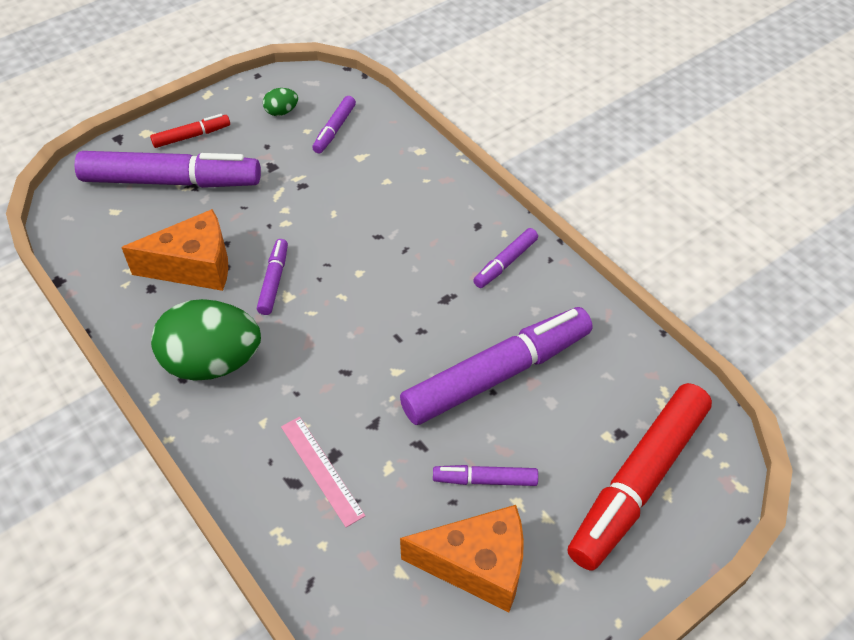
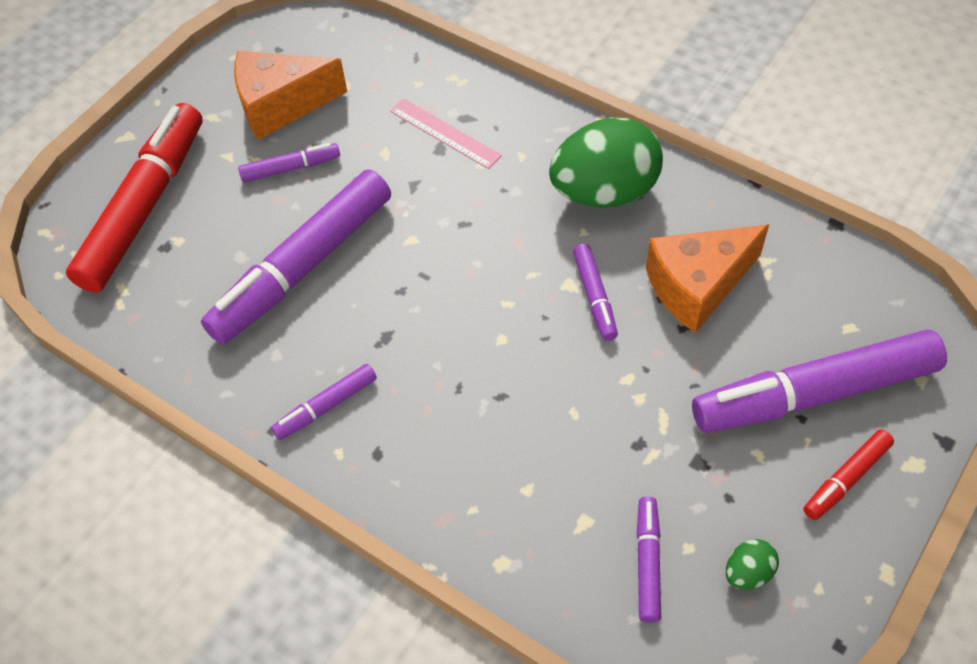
camera: 165 degrees right, 5 degrees up
(505, 263) = (326, 406): purple marker -> purple marker turned 150 degrees counterclockwise

